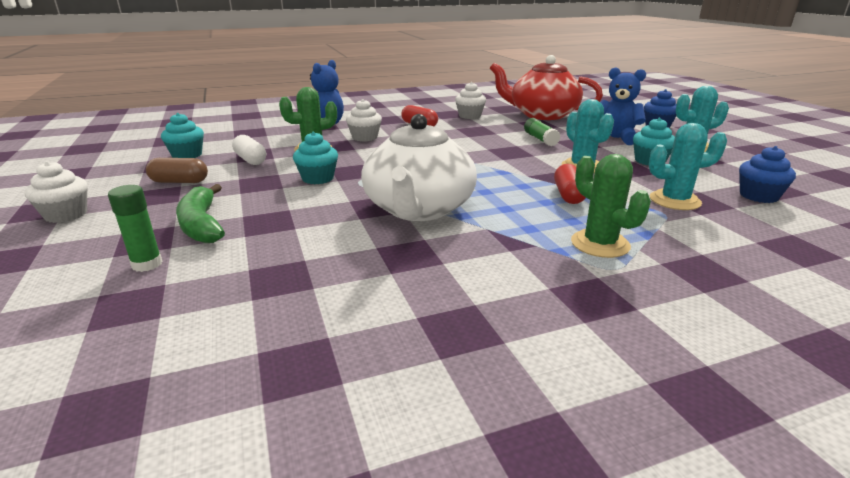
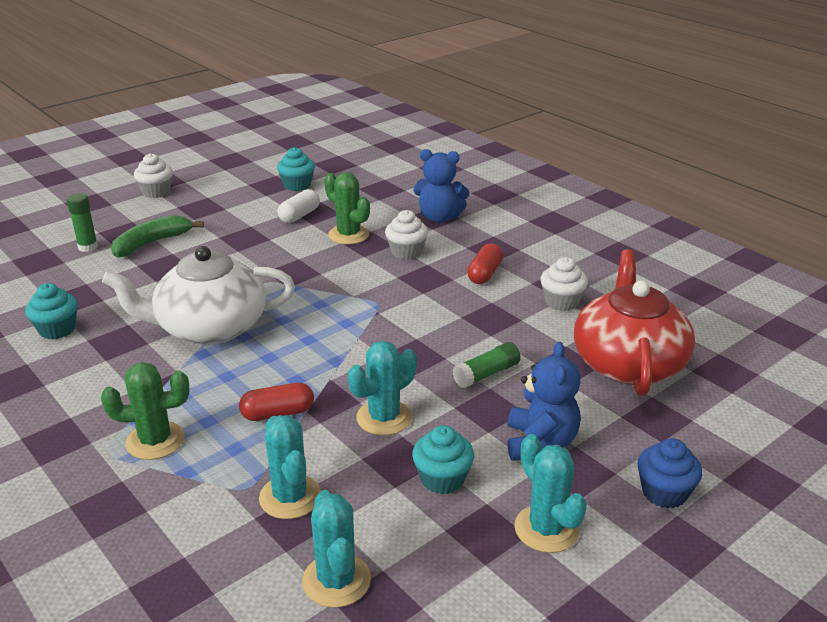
camera: 70 degrees right, 5 degrees up
(179, 182) = (232, 205): brown capsule -> none
(318, 178) = (266, 260): turquoise cupcake -> turquoise cupcake (57, 329)
(600, 244) = (155, 441): green cactus -> green cactus turned 45 degrees clockwise
(758, 196) = (336, 580): blue cupcake -> turquoise cactus

